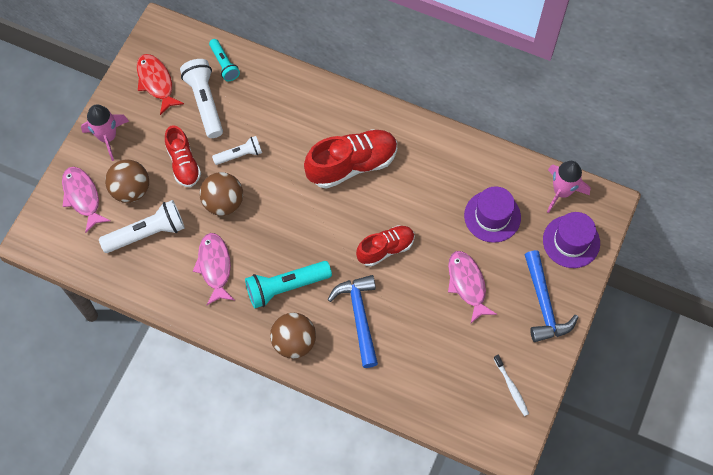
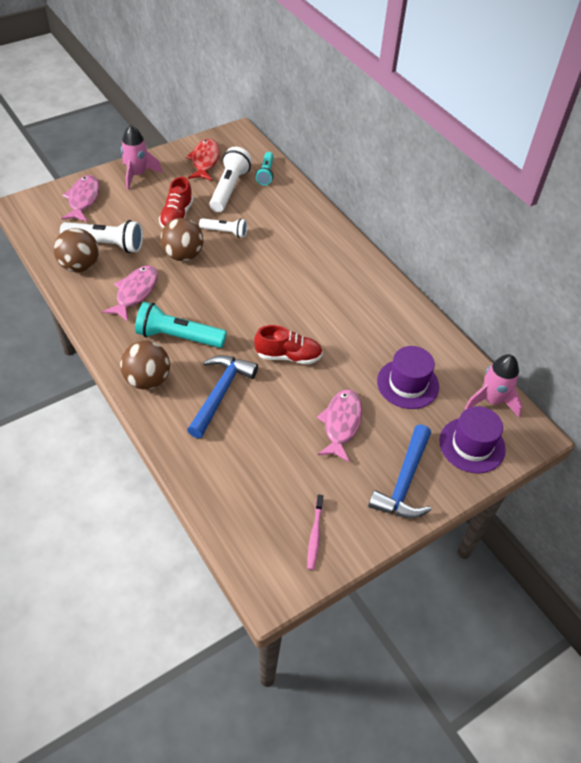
camera: 30 degrees right, 15 degrees down
(131, 190) = (122, 212): brown ball -> brown ball (80, 266)
(352, 165) = (311, 283): red shoe -> none
(511, 387) = (315, 535): white toothbrush -> pink toothbrush

